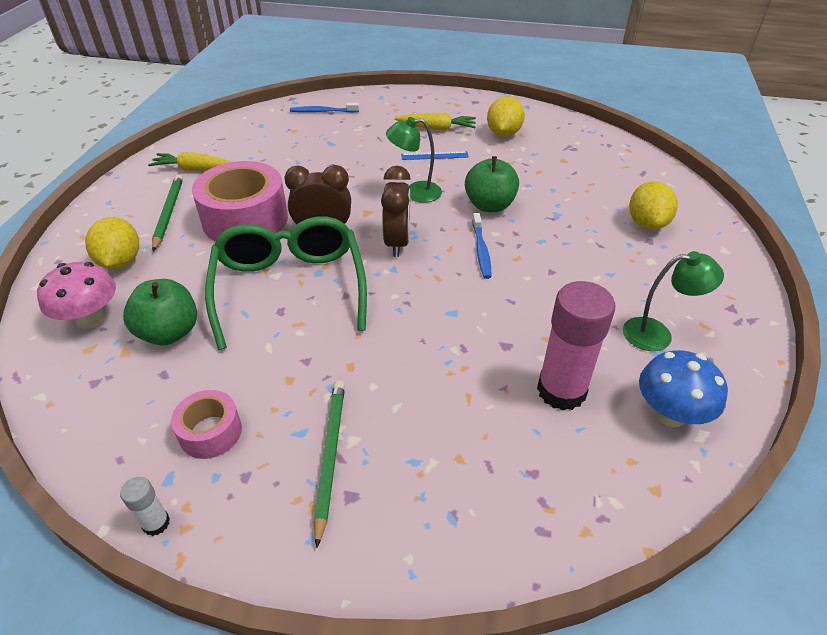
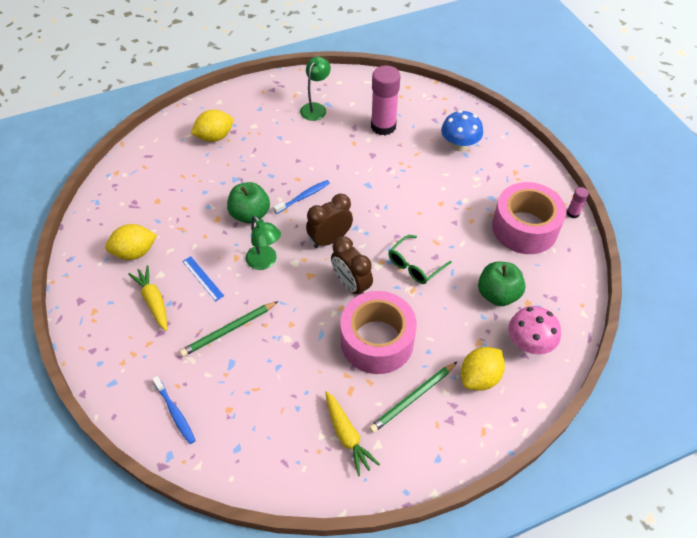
camera: 125 degrees left, 10 degrees up
(156, 523) = (573, 213): white glue stick -> pink glue stick
(210, 432) = (524, 228): pink tape -> pink tape, size x1.95
(289, 287) = (414, 265): green glasses -> green glasses, size x0.51
(330, 456) = (491, 180): green pencil -> green pencil (229, 330)
(657, 334) = (316, 108): green lamp -> green lamp turned 60 degrees clockwise
(670, 414) = (365, 92): blue mushroom -> blue mushroom (459, 145)

